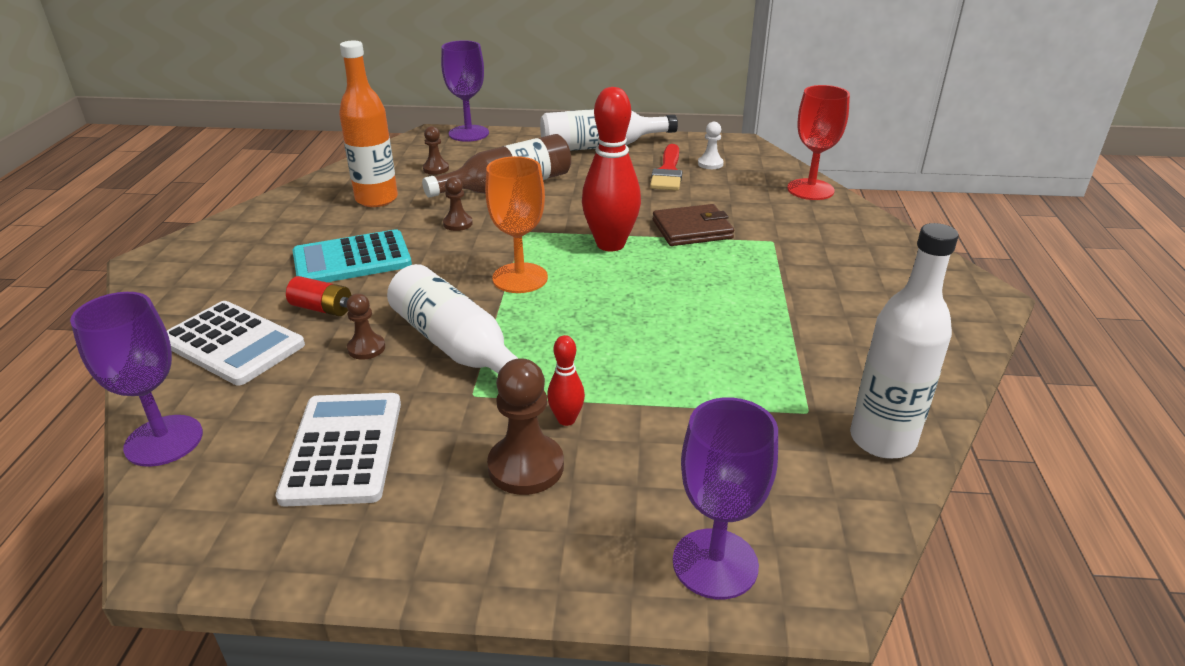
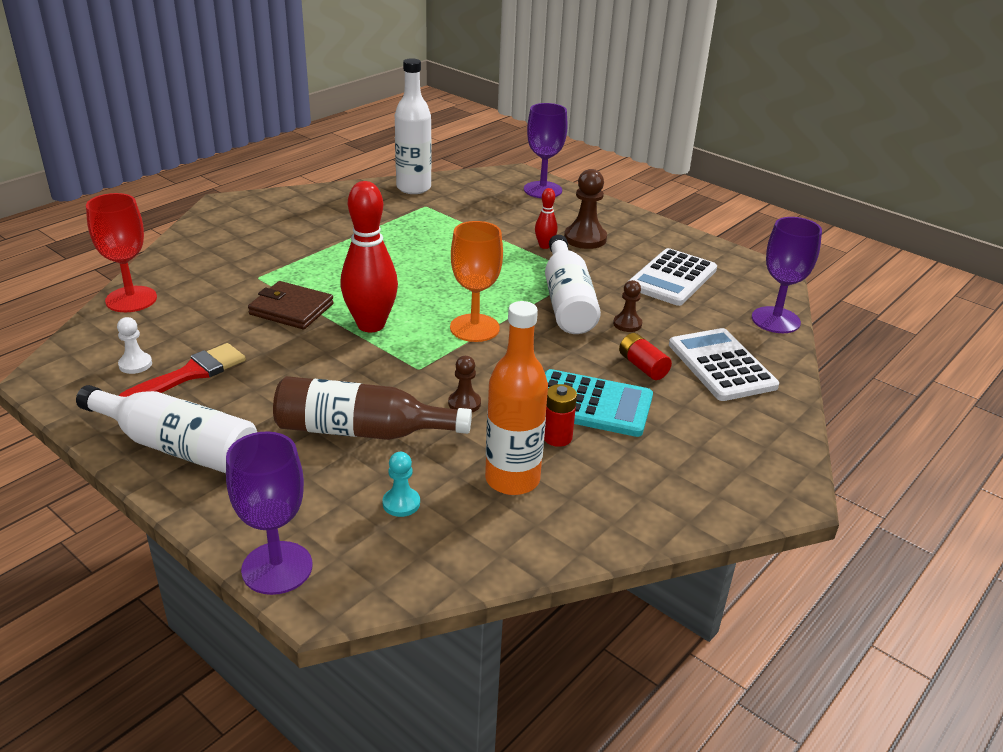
camera: 145 degrees left, 0 degrees up
(364, 229) = (557, 437): none -> red battery
(436, 169) = (401, 503): brown pawn -> turquoise pawn

